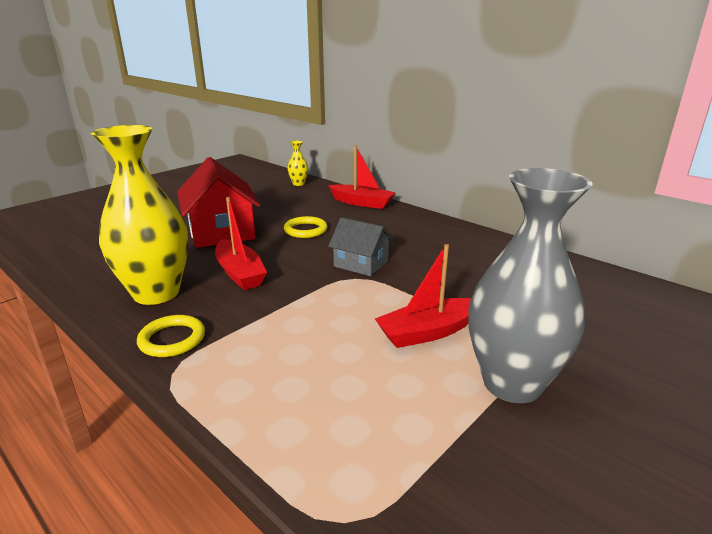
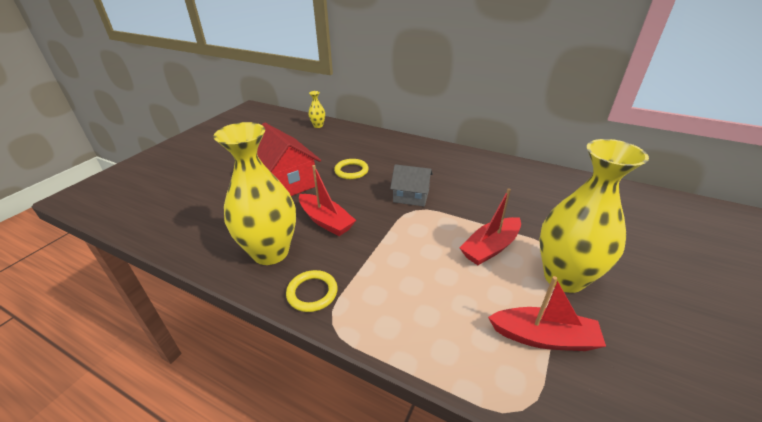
camera: 15 degrees left, 10 degrees up
(362, 203) = (378, 138): red boat -> red boat (543, 337)
(512, 383) = (564, 277): grey vase -> yellow vase

